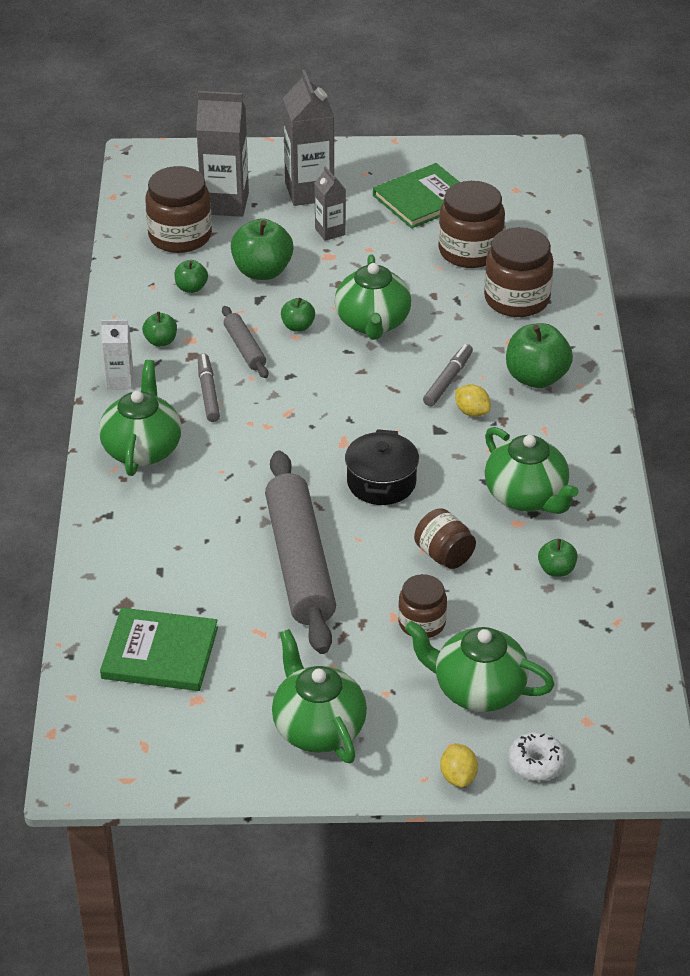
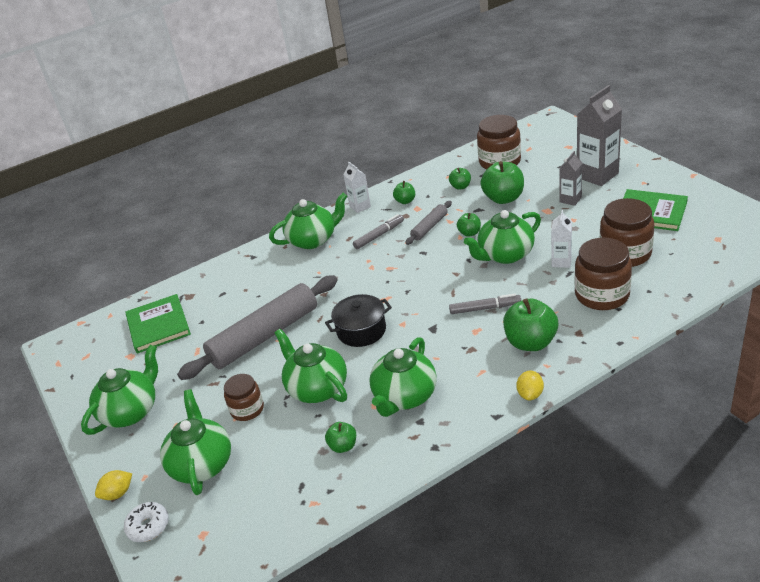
camera: 65 degrees right, 5 degrees down
(225, 203) = (547, 159): grey carton -> none
(432, 294) = (561, 262): none -> white carton
(444, 555) = (316, 388): brown jar -> green teapot
(472, 412) = (464, 333): yellow lemon -> yellow lemon (530, 394)

